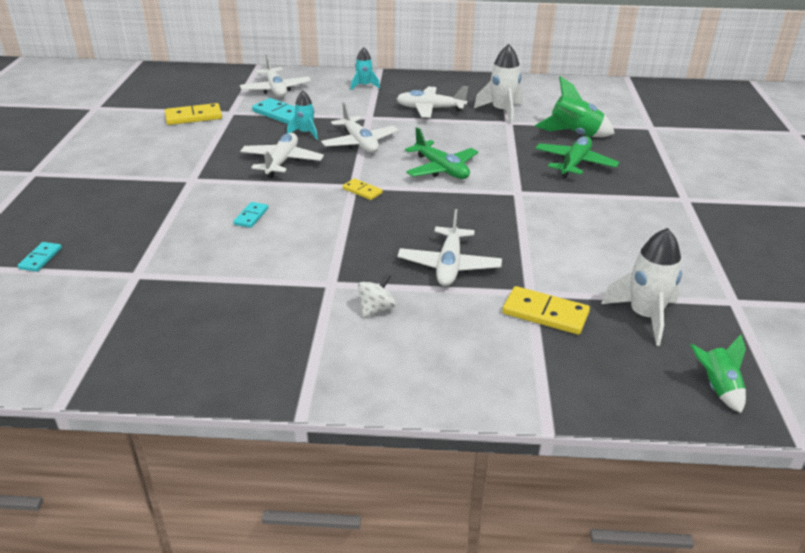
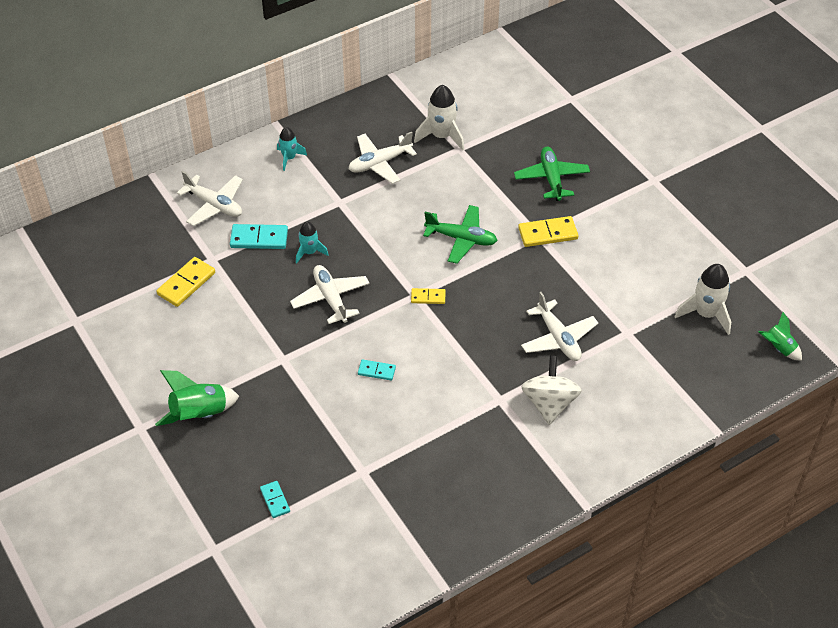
camera: 35 degrees left, 15 degrees up
(251, 216) = (376, 371): turquoise domino -> turquoise domino turned 60 degrees counterclockwise
(359, 143) = (367, 241): white plane -> none
(376, 309) = (549, 403): white spinning top -> white spinning top, size x1.80
(545, 313) = (650, 346): yellow domino -> yellow domino (548, 234)
(574, 134) = (522, 139): green rocket -> green rocket (199, 414)

